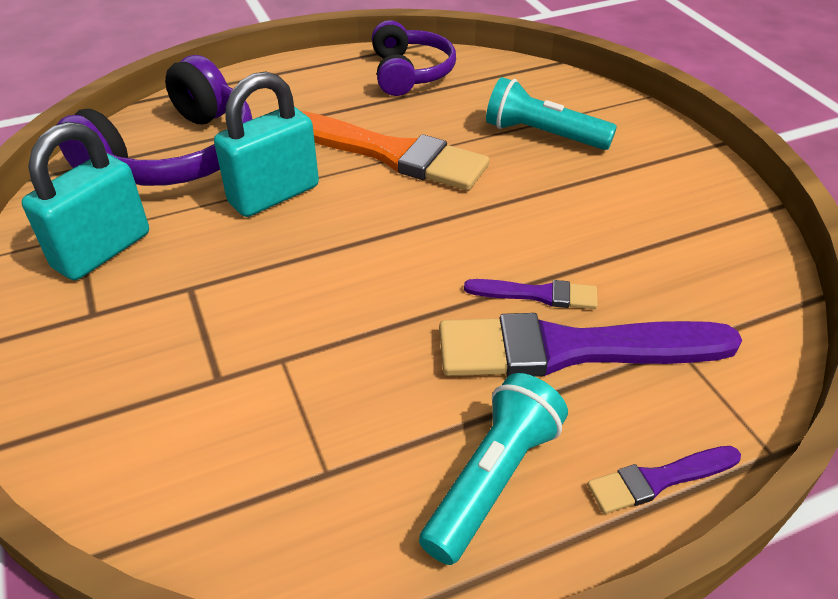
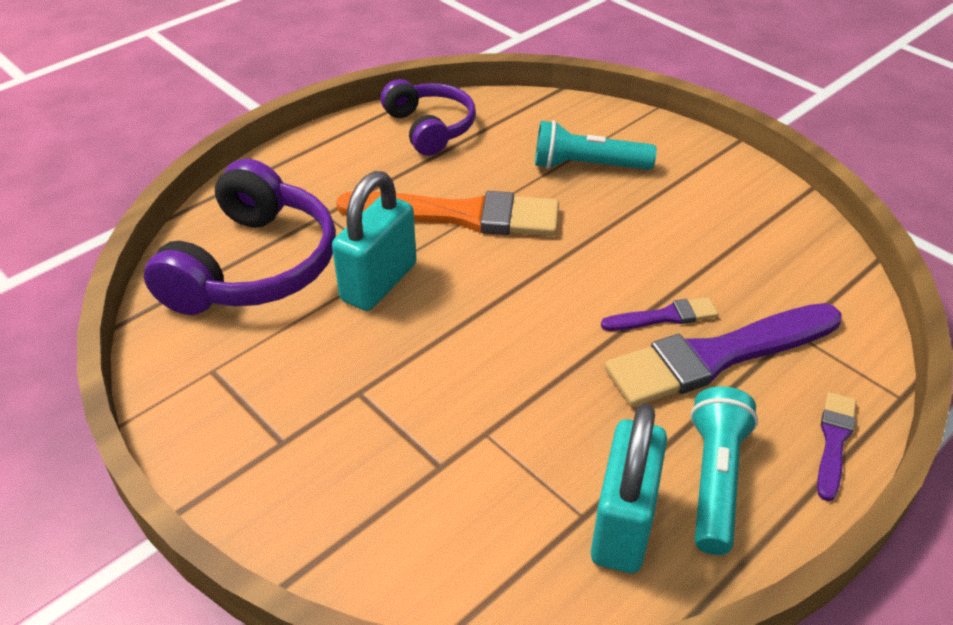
camera: 20 degrees left, 0 degrees up
(102, 250) = (248, 379): turquoise padlock -> turquoise padlock (622, 524)
(659, 479) = (834, 441): purple brush -> purple brush turned 150 degrees clockwise

